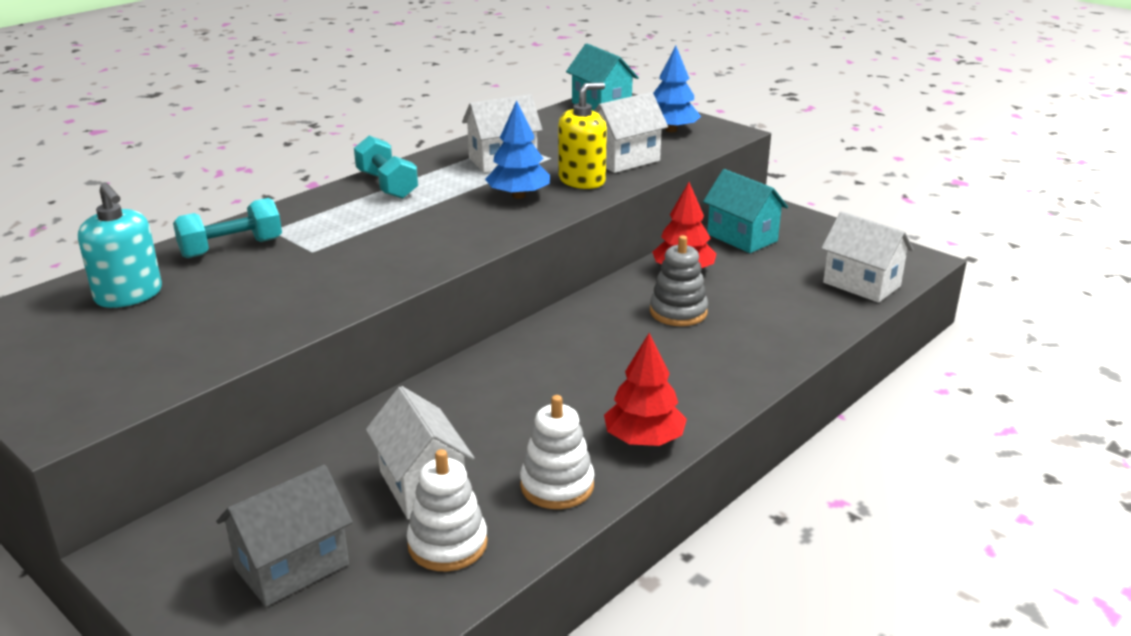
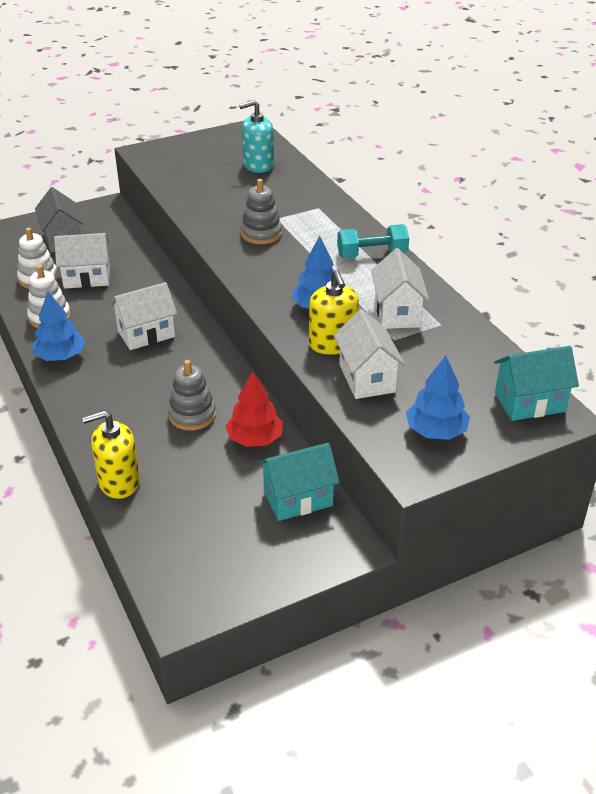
camera: 110 degrees right, 10 degrees up
(231, 248) = (299, 194): turquoise dumbbell -> none
(362, 253) = (261, 234): none -> grey stacking toy
(644, 439) = (61, 356): red tree -> blue tree
(817, 327) = (119, 482): none -> yellow soap dispenser
(861, 284) = (164, 543): white house -> white house (146, 334)

